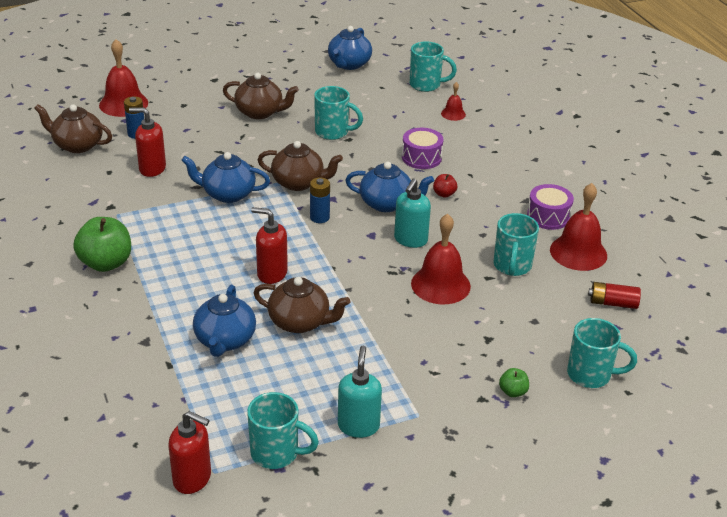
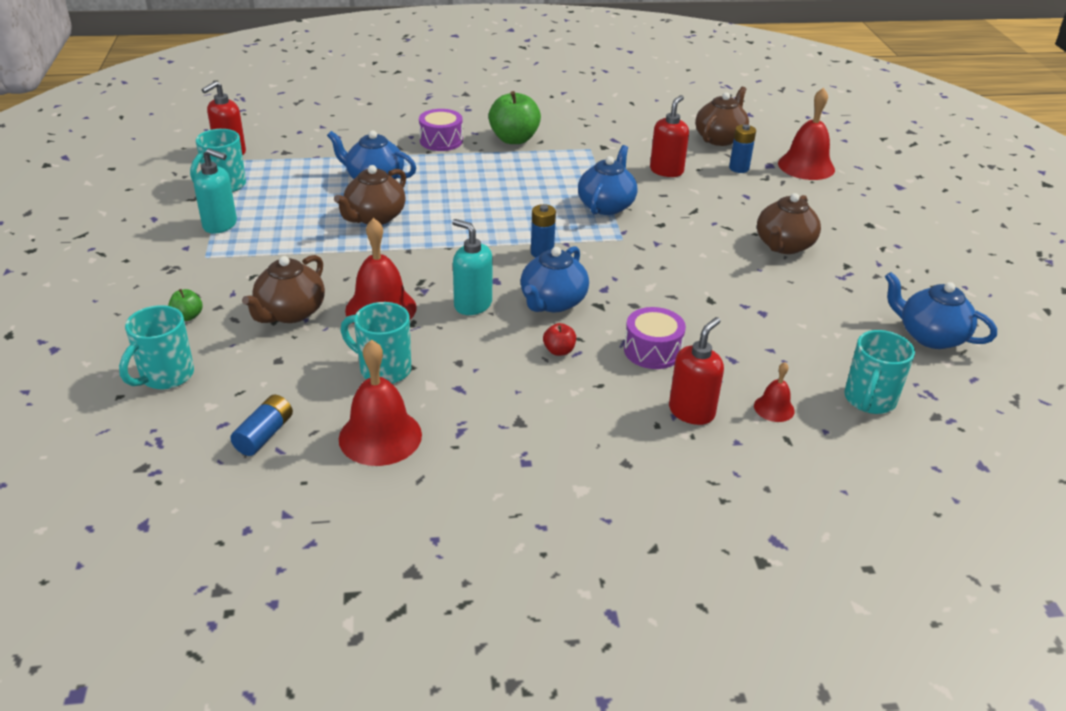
camera: 105 degrees right, 0 degrees up
(272, 274) = (456, 212): red soap dispenser -> red soap dispenser (691, 411)
(299, 183) = (616, 250): brown teapot -> brown teapot (290, 313)
(333, 132) = (729, 291): turquoise mug -> none
(548, 216) = (472, 432): purple drum -> purple drum (441, 141)
(613, 303) = (264, 435): red battery -> blue battery

